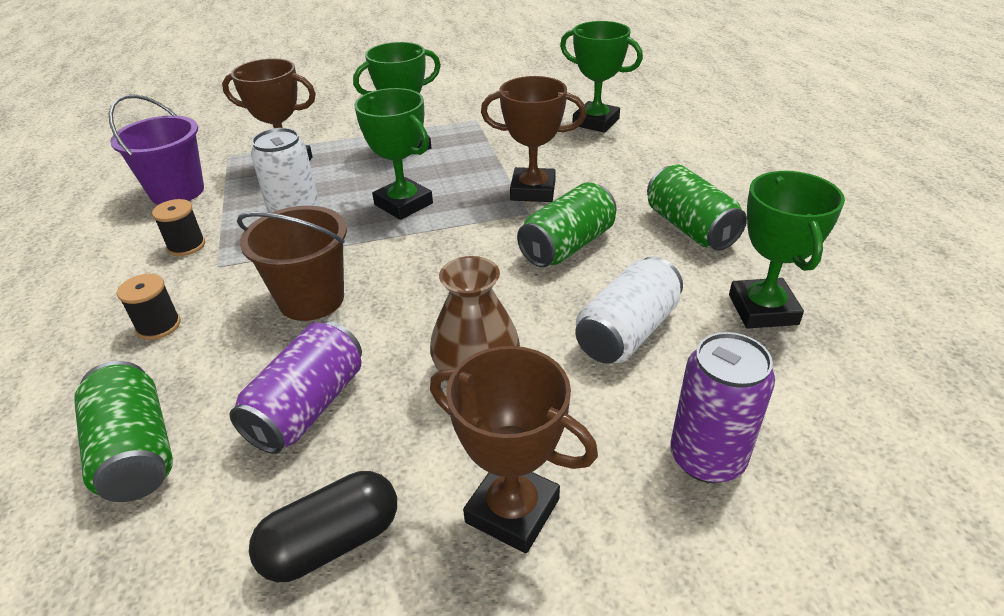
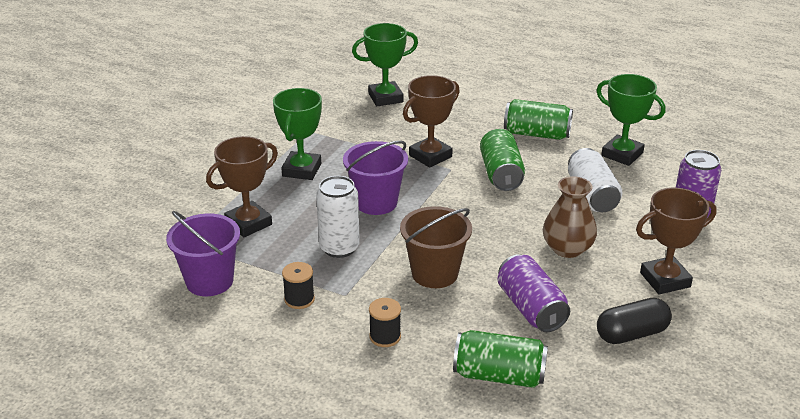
camera: 50 degrees left, 5 degrees down
(332, 542) = (631, 334): black capsule -> black capsule turned 60 degrees clockwise
(403, 204) = (376, 202): green trophy -> purple bucket

